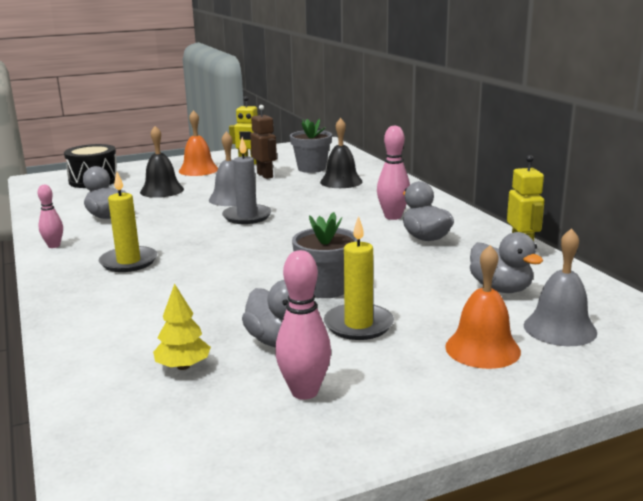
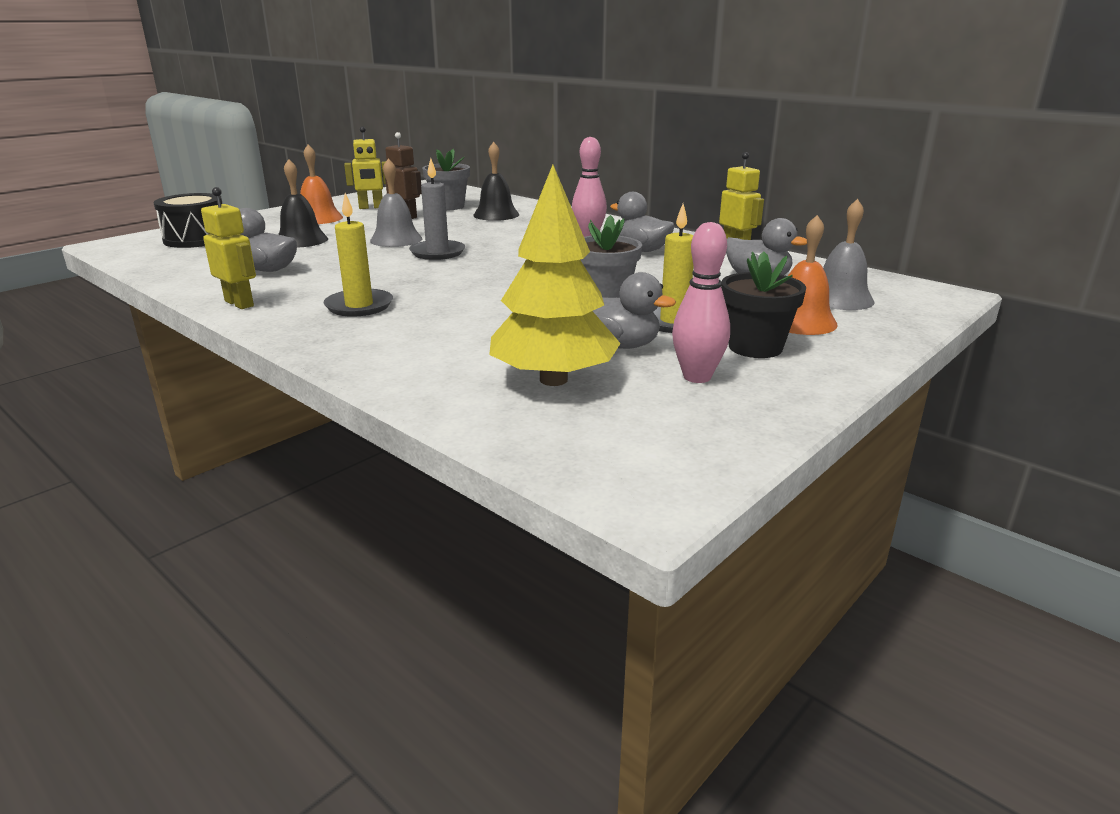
camera: 25 degrees left, 5 degrees up
(54, 246) = (239, 303): pink bowling pin -> yellow robot
(183, 366) = (553, 379): yellow tree -> yellow tree, size x2.08
(399, 370) = (755, 347): none -> black flower pot

